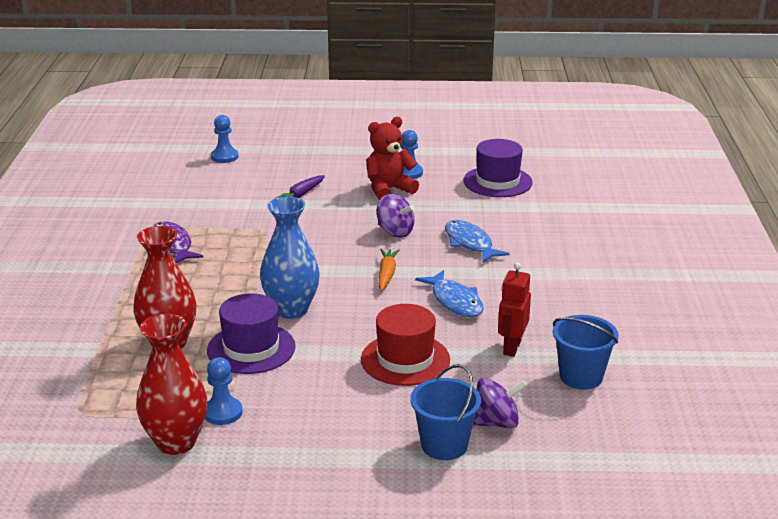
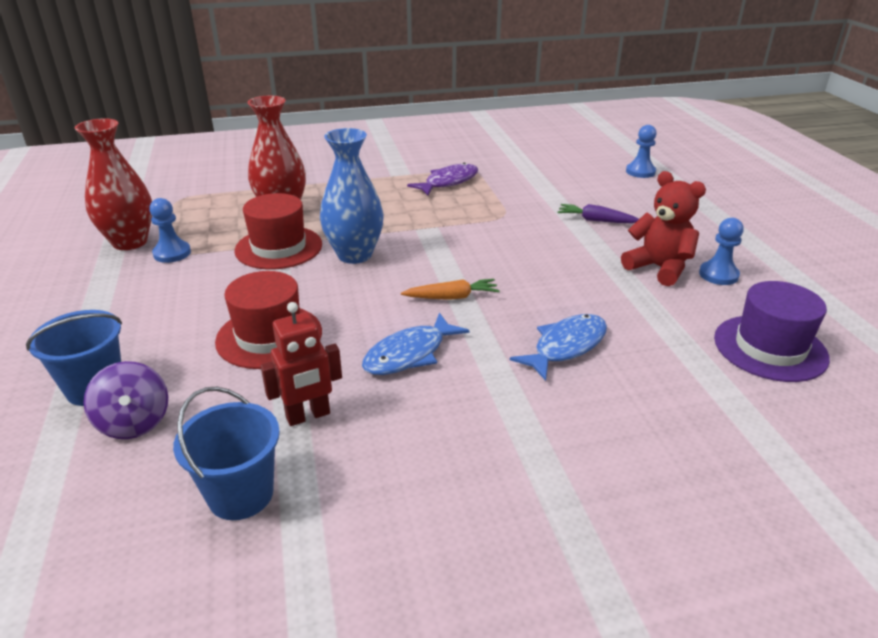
camera: 75 degrees right, 5 degrees up
(251, 348) = (279, 247): purple hat -> red hat
(395, 232) = (556, 288): purple spinning top -> none
(511, 347) = (308, 416): red robot -> red robot turned 150 degrees clockwise

